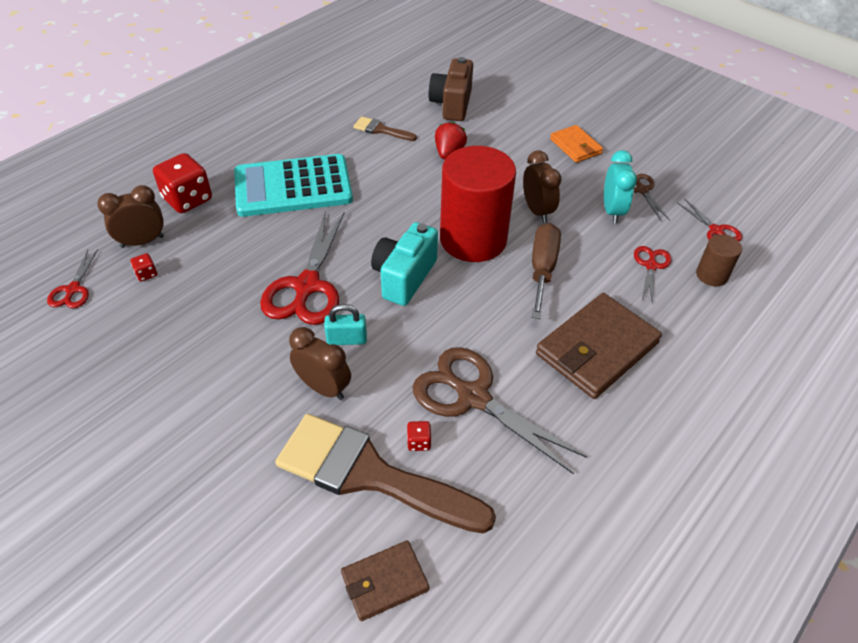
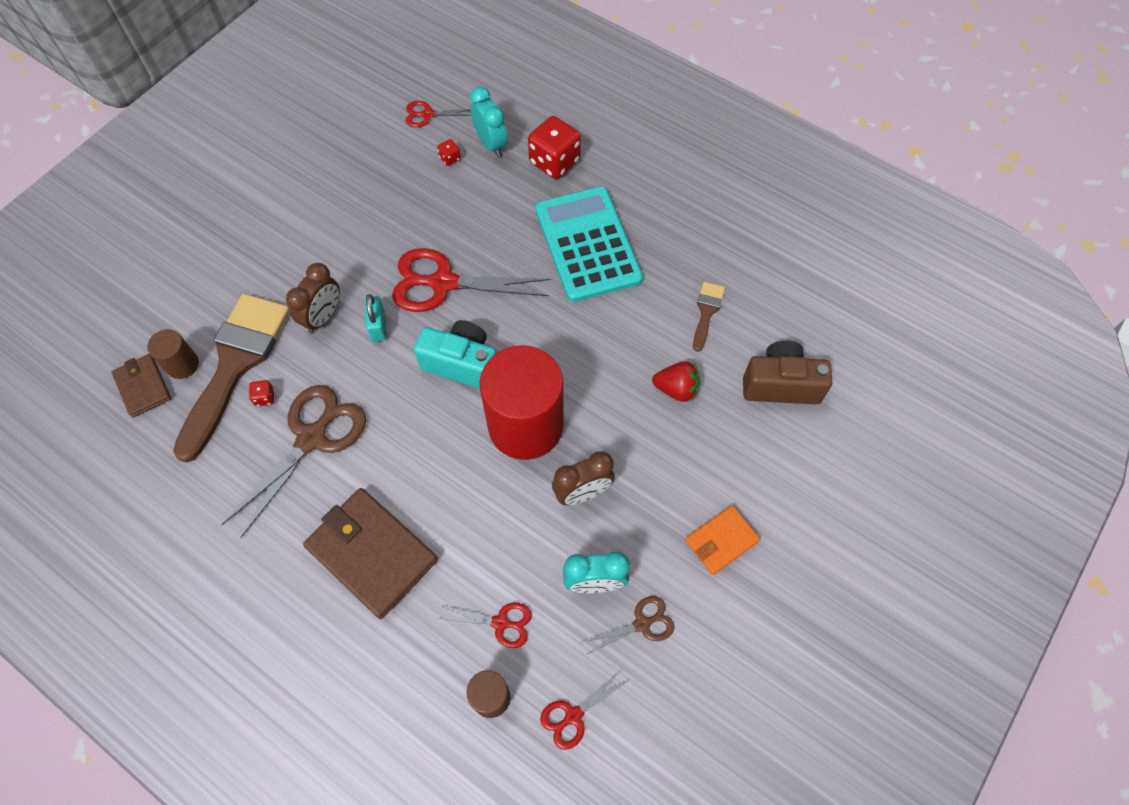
camera: 85 degrees right, 15 degrees up
(142, 242) = (491, 144): brown clock -> turquoise clock
(359, 535) = (182, 364): none -> brown cylinder
(542, 269) = (484, 499): brown screwdriver -> none

